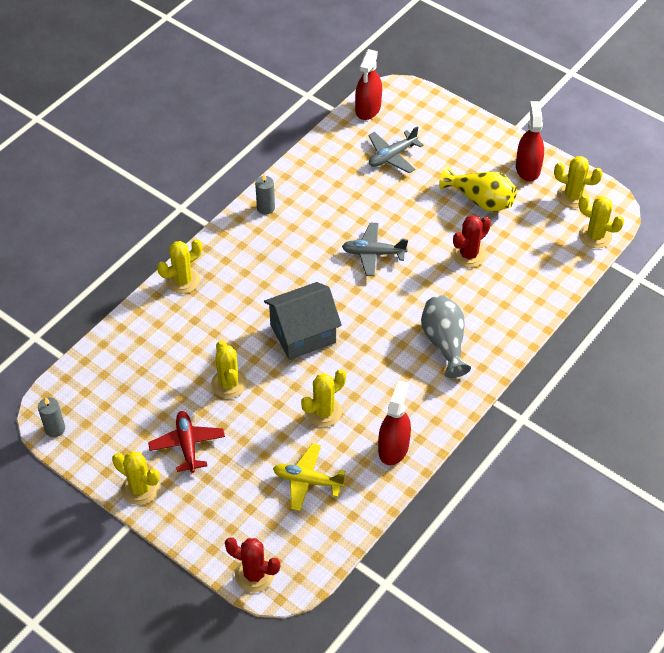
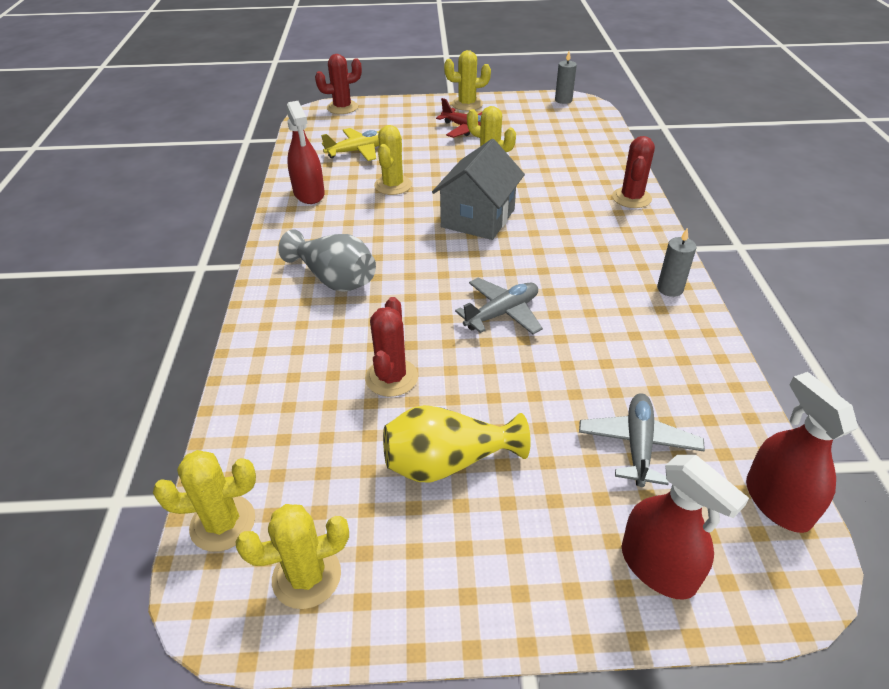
camera: 140 degrees right, 10 degrees down
(183, 280) = (631, 198): yellow cactus -> red cactus
(528, 168) = (426, 578): red spray bottle -> red spray bottle (658, 567)

